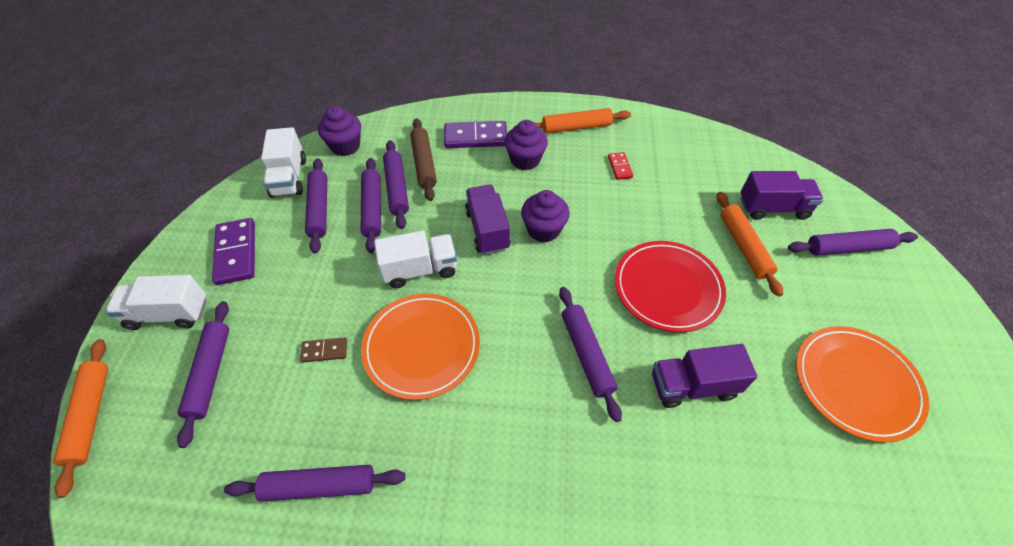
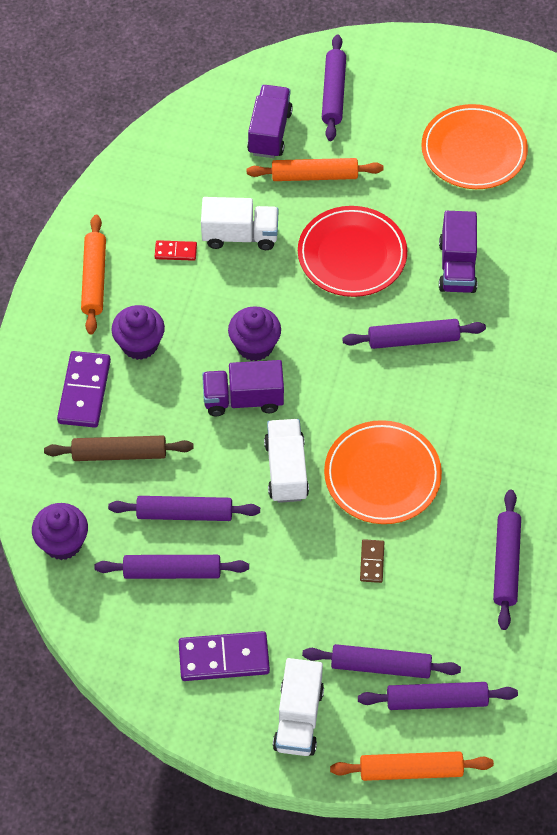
camera: 80 degrees left, 5 degrees up
(289, 177) = (107, 608): white truck -> white truck (240, 235)
(396, 188) = (156, 486): purple rolling pin -> purple rolling pin (437, 700)

